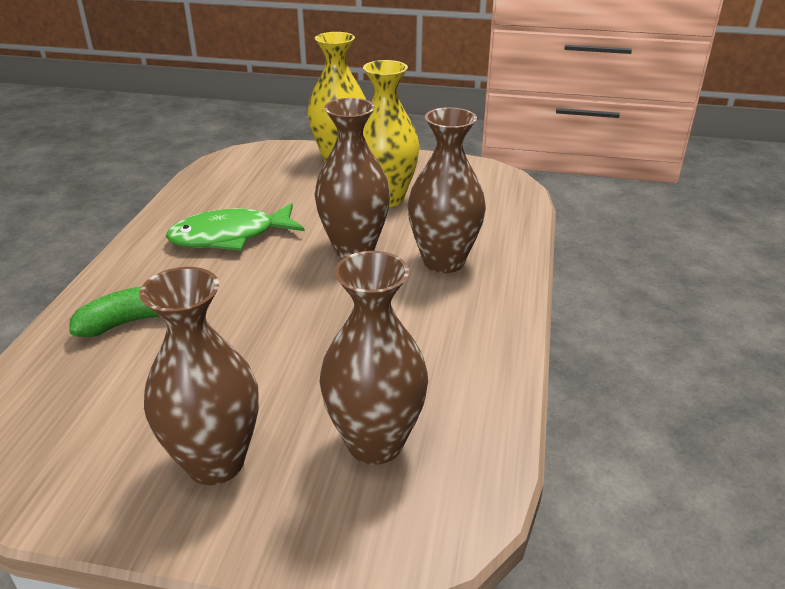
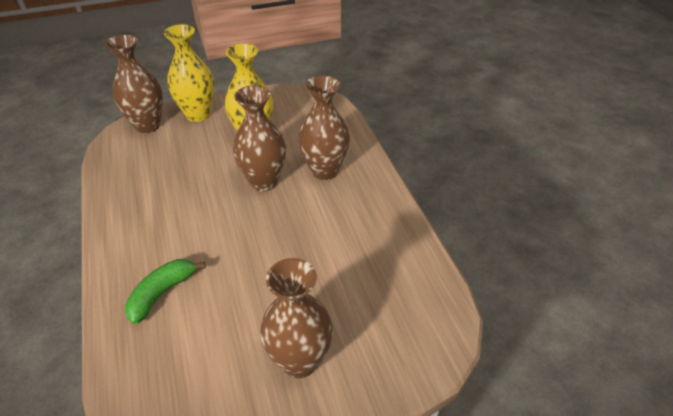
camera: 30 degrees left, 10 degrees up
(230, 236) = (172, 203): green fish -> none
(375, 443) = (376, 305): brown vase -> brown vase (147, 125)

